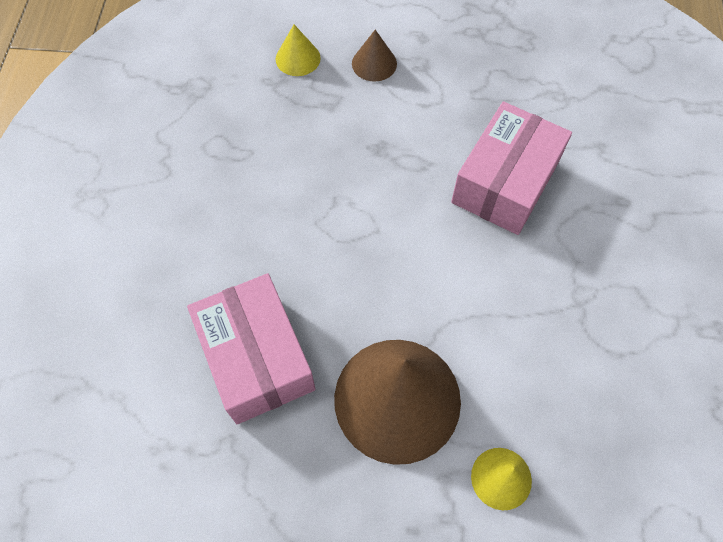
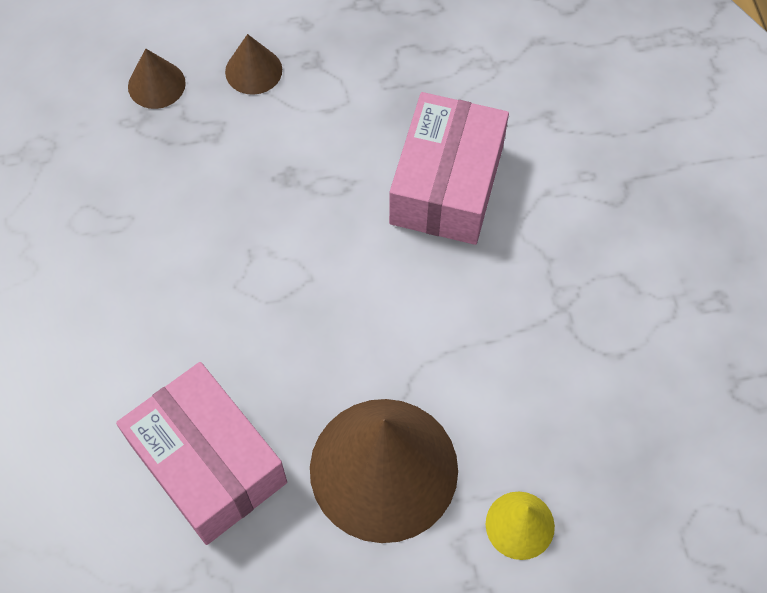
camera: 15 degrees left, 0 degrees up
(298, 58) = (156, 84): yellow cone -> brown cone

